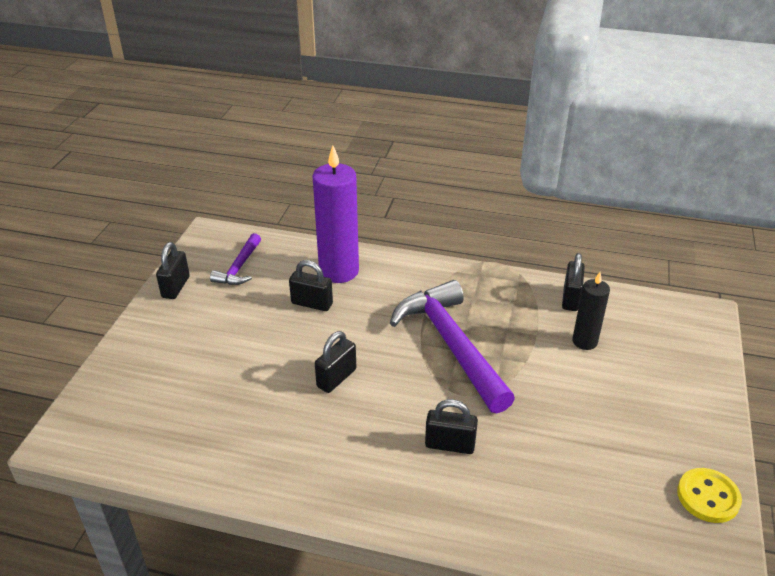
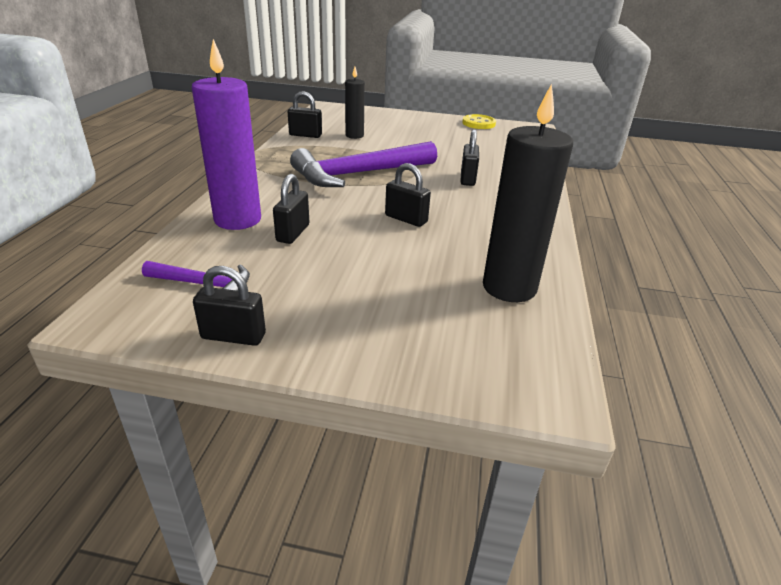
camera: 95 degrees left, 5 degrees down
(196, 440) = (509, 287): none -> black candle

